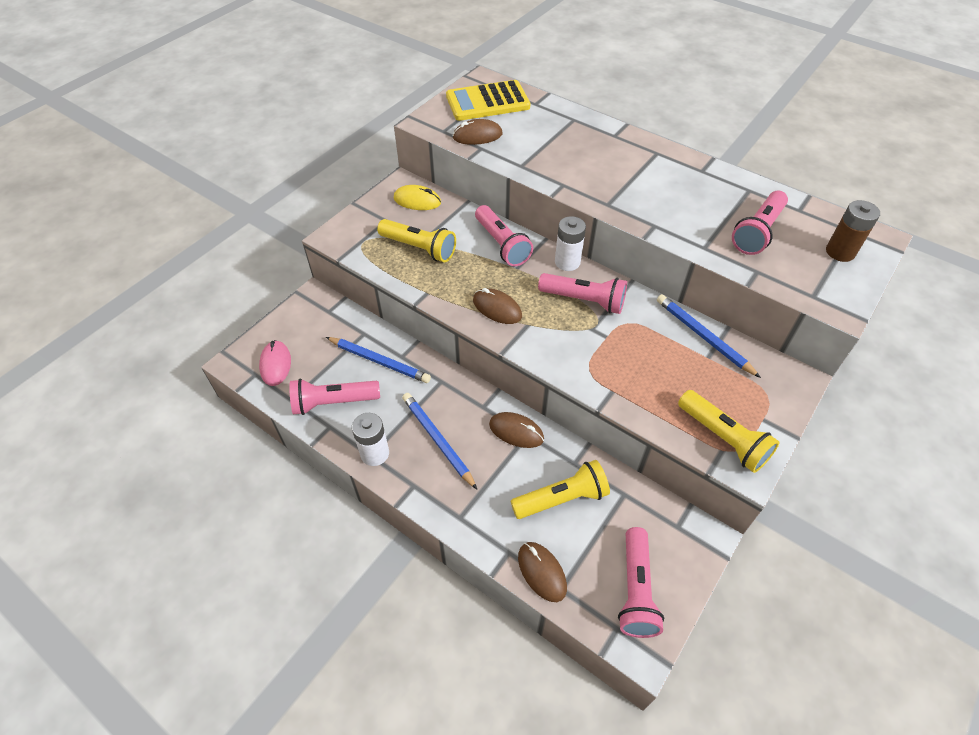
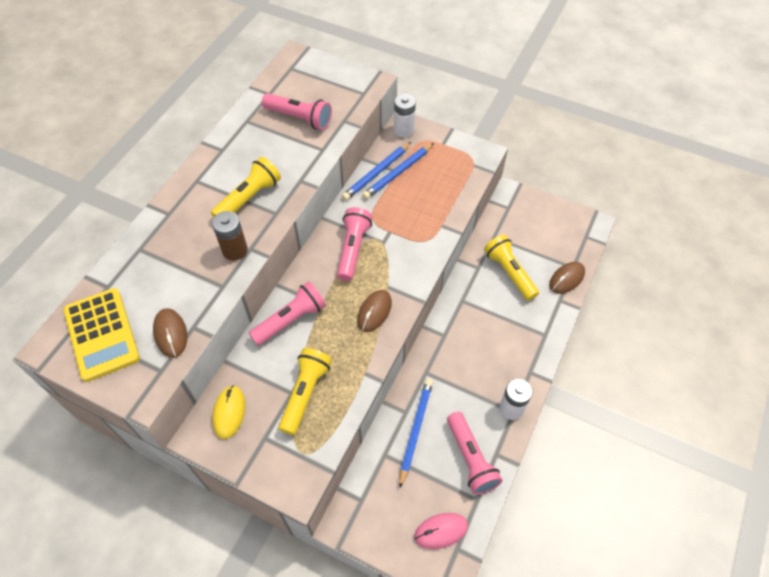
camera: 100 degrees left, 5 degrees up
(437, 440) = (485, 363): blue pencil -> blue pencil (398, 173)
(516, 431) = (461, 308): brown mouse -> none
(567, 262) = (308, 265): white battery -> white battery (403, 130)
(635, 590) = (559, 228): pink flashlight -> none
(723, 438) = (465, 164): yellow flashlight -> yellow flashlight (249, 198)
(840, 252) = (315, 76): brown battery -> brown battery (235, 250)

